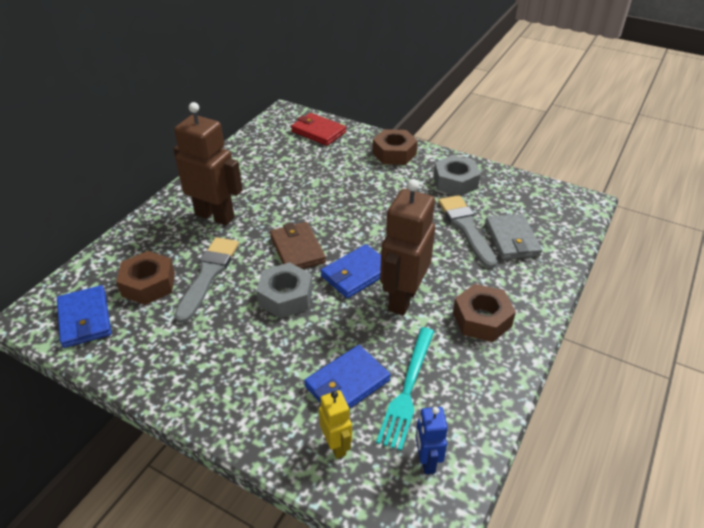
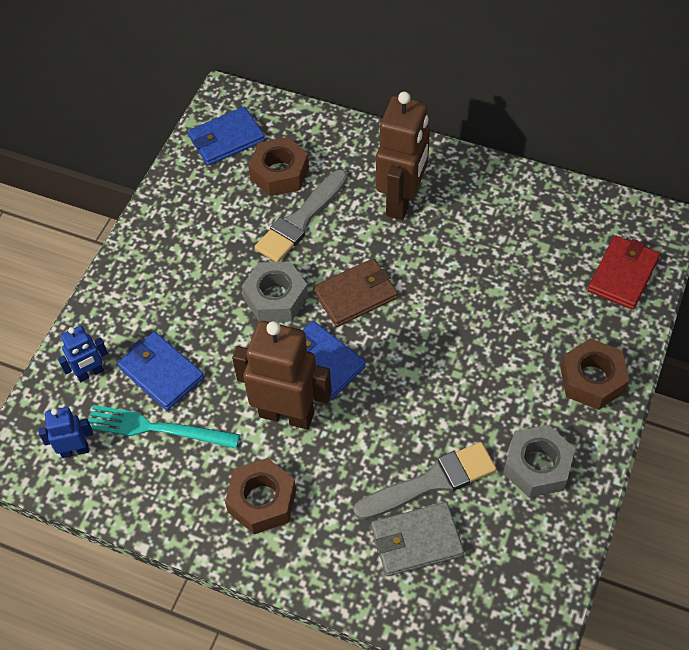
camera: 85 degrees right, 15 degrees up
(208, 275) = (300, 220): grey brush -> grey brush turned 120 degrees clockwise
(336, 445) = (90, 373): yellow robot -> blue robot

